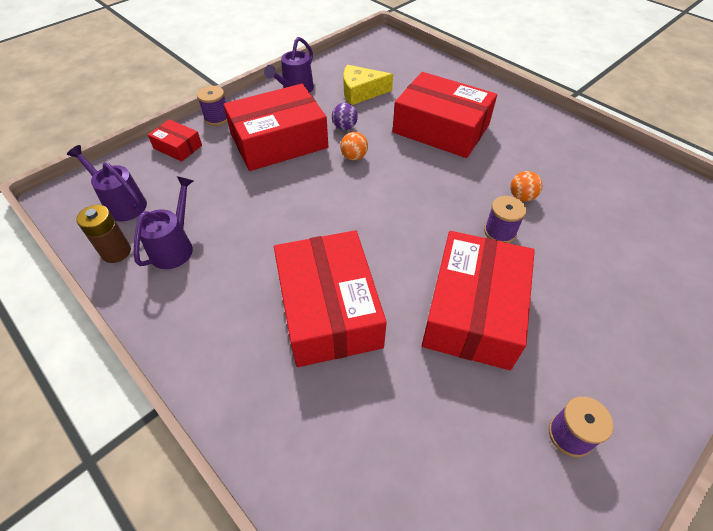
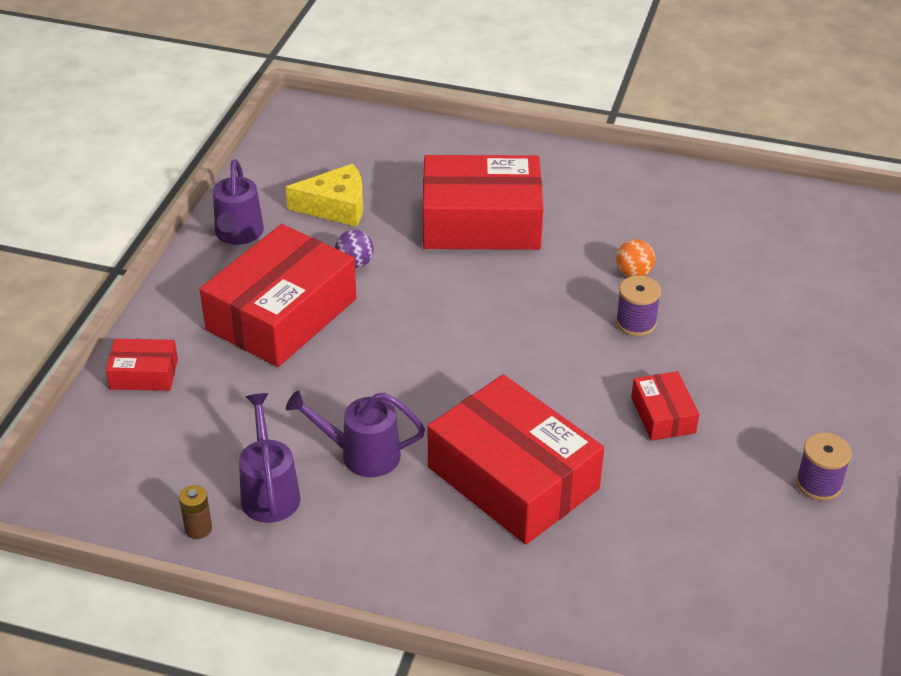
camera: 30 degrees left, 10 degrees down
(116, 252) = (198, 529): brown battery -> brown battery, size x0.66
(122, 204) = (142, 474): purple watering can -> purple watering can (361, 455)
(217, 118) = (161, 315): purple spool -> none
(354, 157) = (400, 298): orange ball -> none
(361, 92) = (336, 206): yellow cheese -> yellow cheese turned 150 degrees counterclockwise
(473, 310) = (663, 415): red box -> red box, size x0.47

